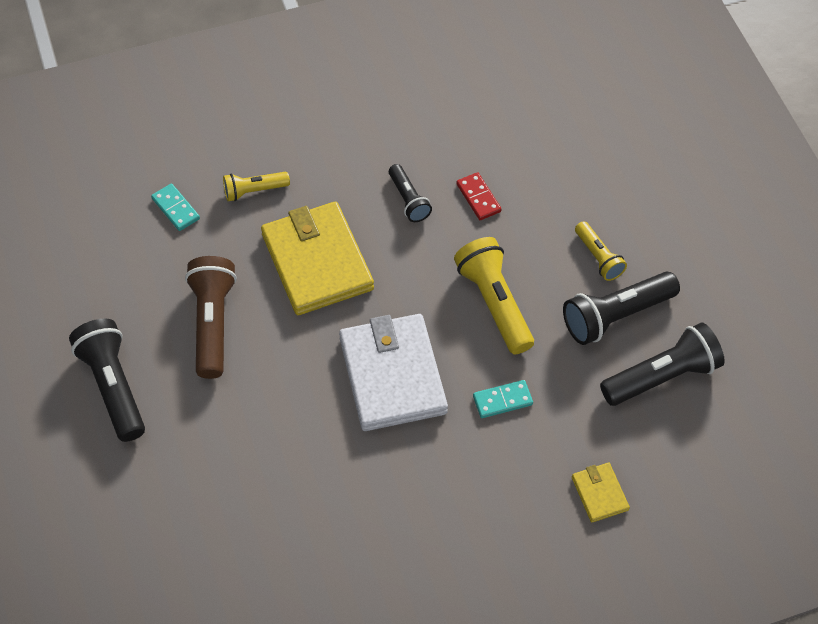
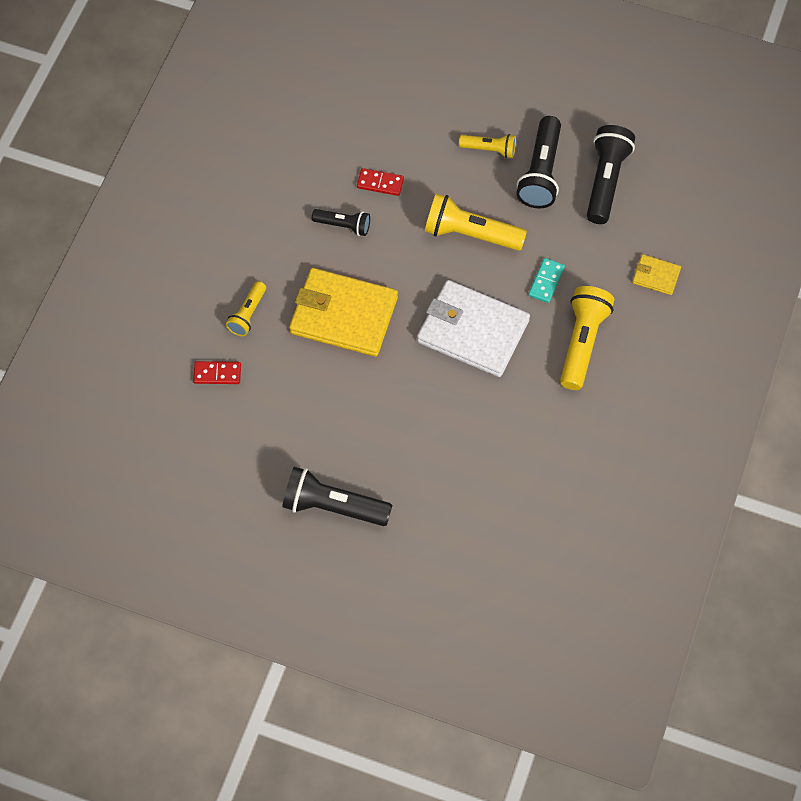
camera: 50 degrees left, 5 degrees up
(176, 208) = (217, 374): turquoise domino -> red domino
(212, 323) = (336, 412): brown flashlight -> none
(464, 478) = (582, 342): none -> yellow flashlight

